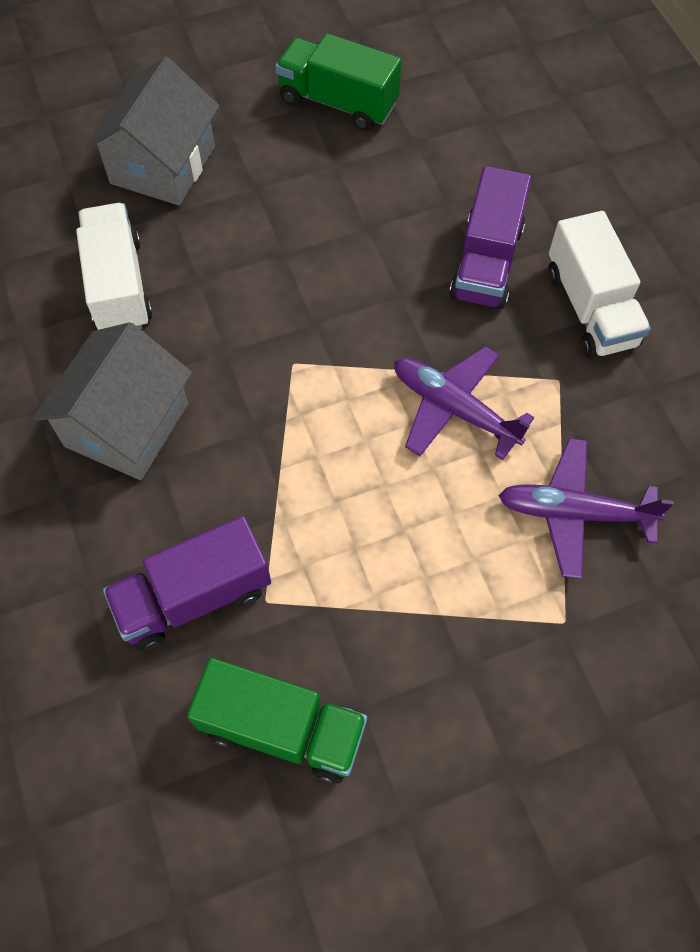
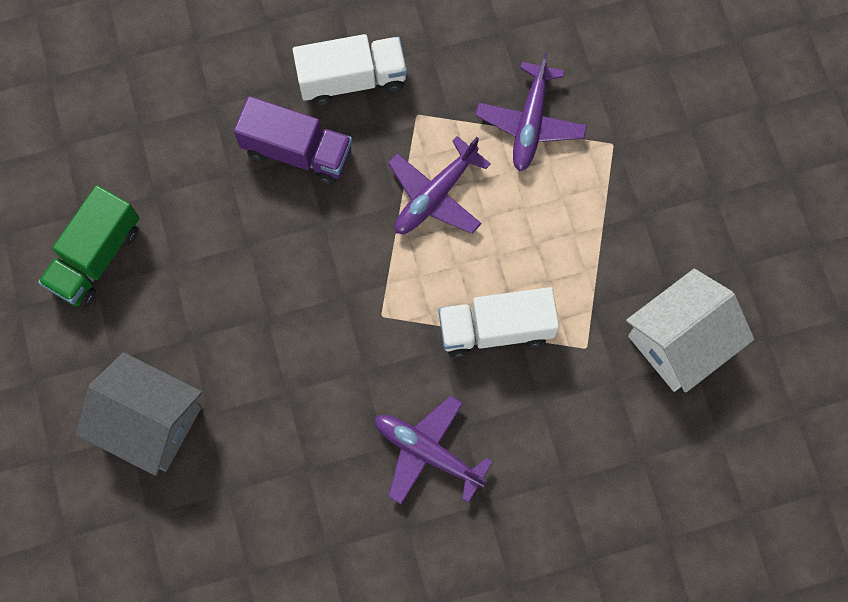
camera: 85 degrees left, 10 degrees up
(119, 286) = (285, 460): white truck -> white truck (495, 329)
(127, 425) = (427, 452): grey house -> purple plane
(194, 597) = (580, 400): purple truck -> none
(282, 729) = (680, 341): green truck -> white house

